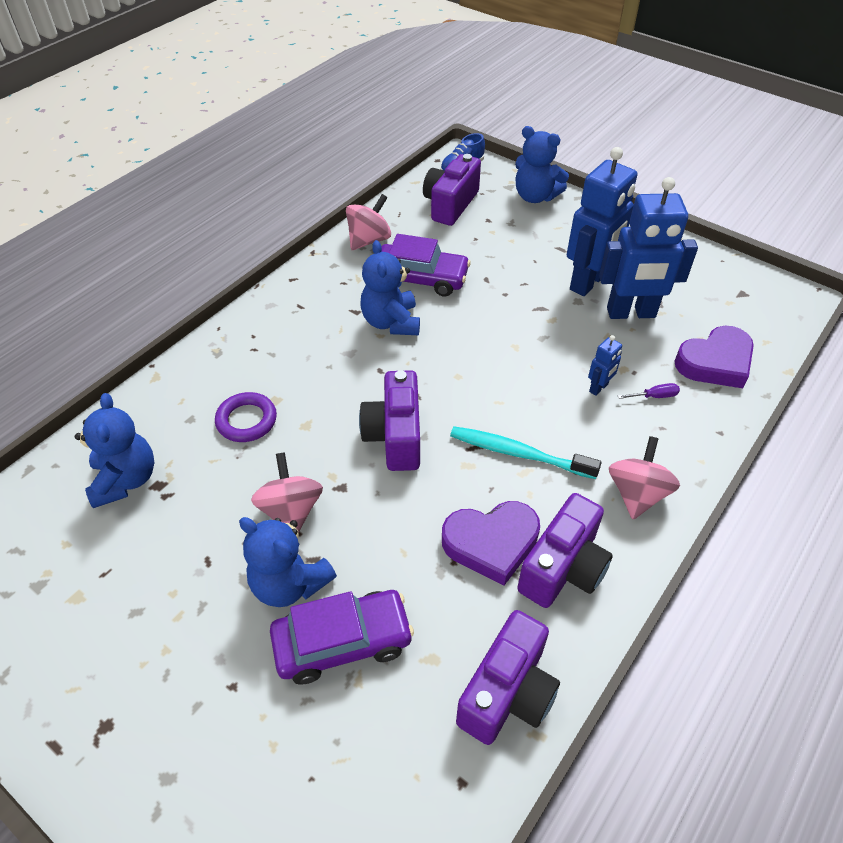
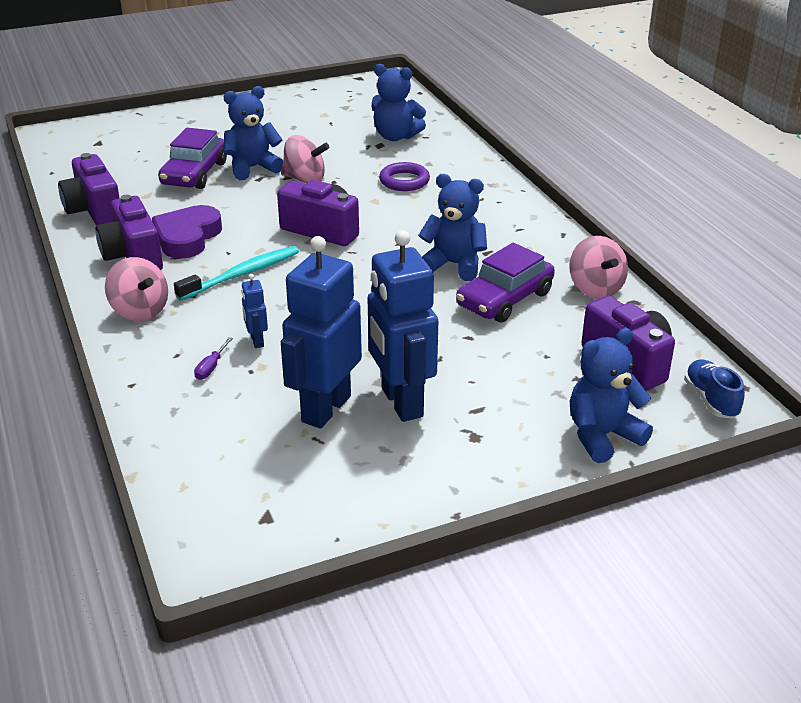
camera: 120 degrees right, 15 degrees down
(715, 362) = (201, 429): purple heart -> none

